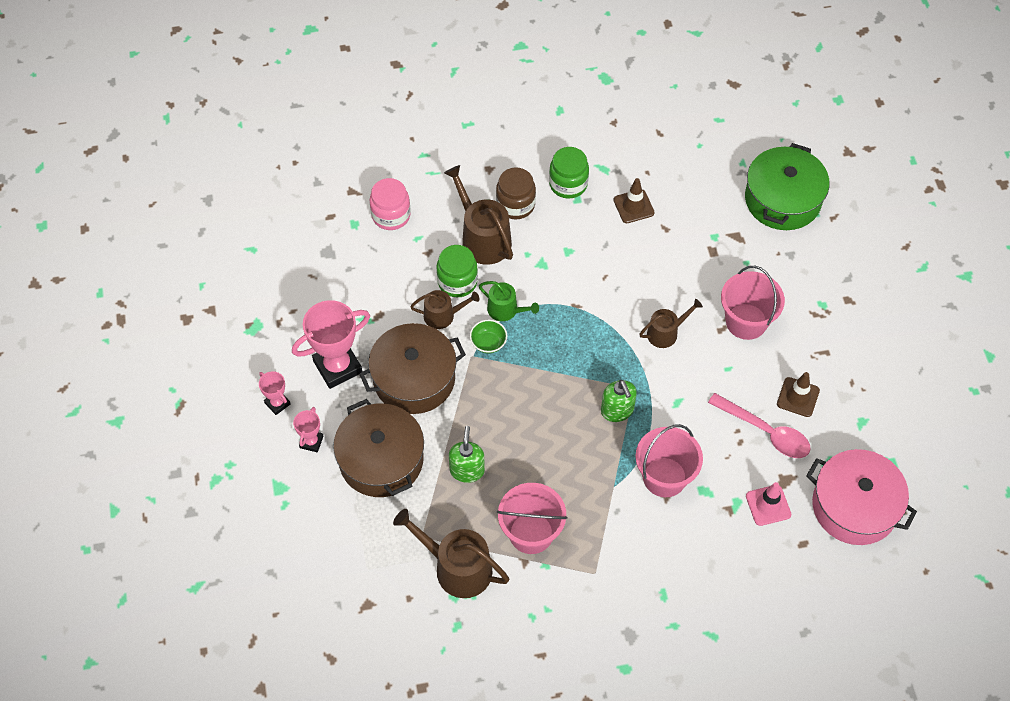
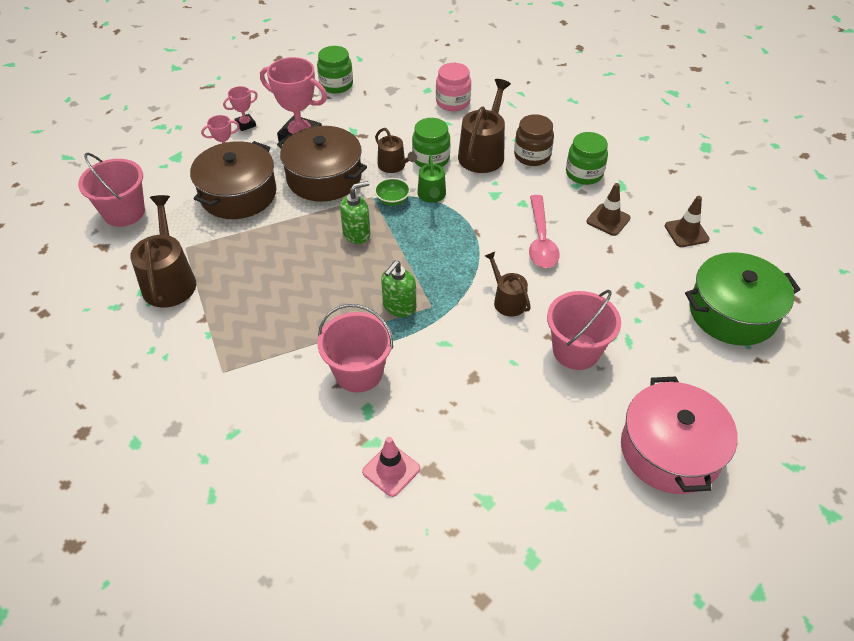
camera: 55 degrees right, 10 degrees down
(277, 403) = (245, 124): pink trophy -> pink trophy turned 45 degrees clockwise
(279, 293) = (336, 85): none -> green jar
(467, 470) = (265, 243): green soap dispenser -> green soap dispenser (357, 234)
(531, 533) = (234, 310): pink bucket -> pink bucket (124, 212)
(666, 333) = (507, 300): brown watering can -> brown watering can turned 150 degrees counterclockwise
(766, 432) = (471, 427): pink spoon -> pink spoon (541, 240)
(798, 397) = (533, 433): brown traffic cone -> brown traffic cone (686, 232)
(854, 506) = (450, 551): pink pot -> pink pot (670, 450)

